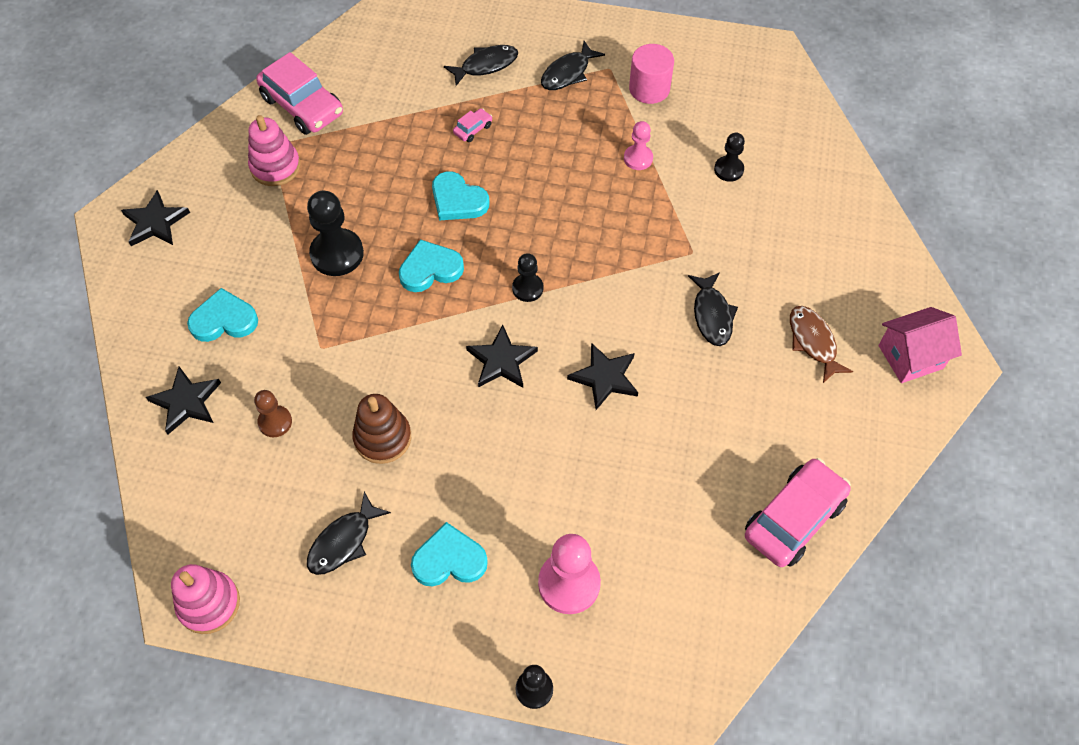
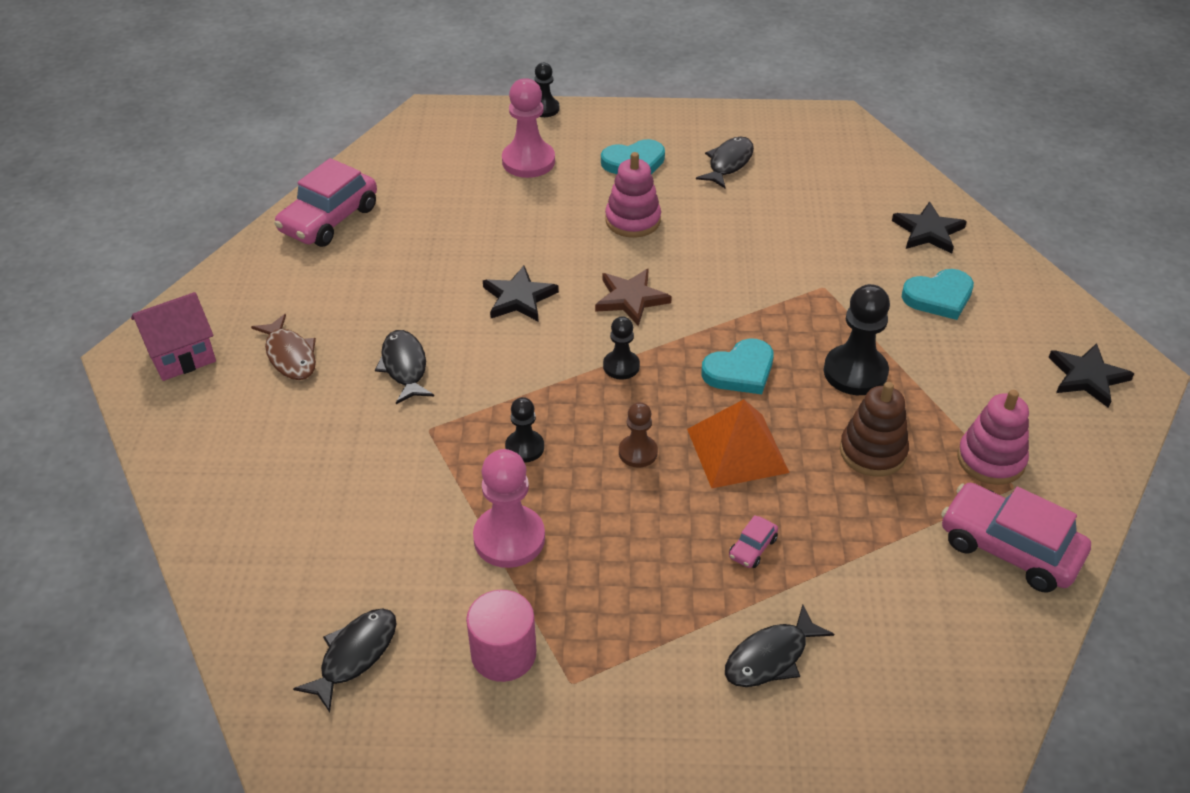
camera: 170 degrees right, 15 degrees down
(209, 604) = (818, 121): pink stacking toy -> pink stacking toy (633, 220)
(275, 422) = (834, 227): brown pawn -> brown pawn (638, 452)
(382, 438) = (726, 228): brown stacking toy -> brown stacking toy (872, 452)
(458, 200) = (737, 450): turquoise heart -> orange pyramid
(501, 360) = (630, 299): black star -> brown star
(568, 73) = (637, 662): black fish -> black fish (355, 655)
(638, 158) = (509, 538): pink pawn -> pink pawn, size x1.72
(728, 169) = (380, 540): black pawn -> black pawn (524, 447)

